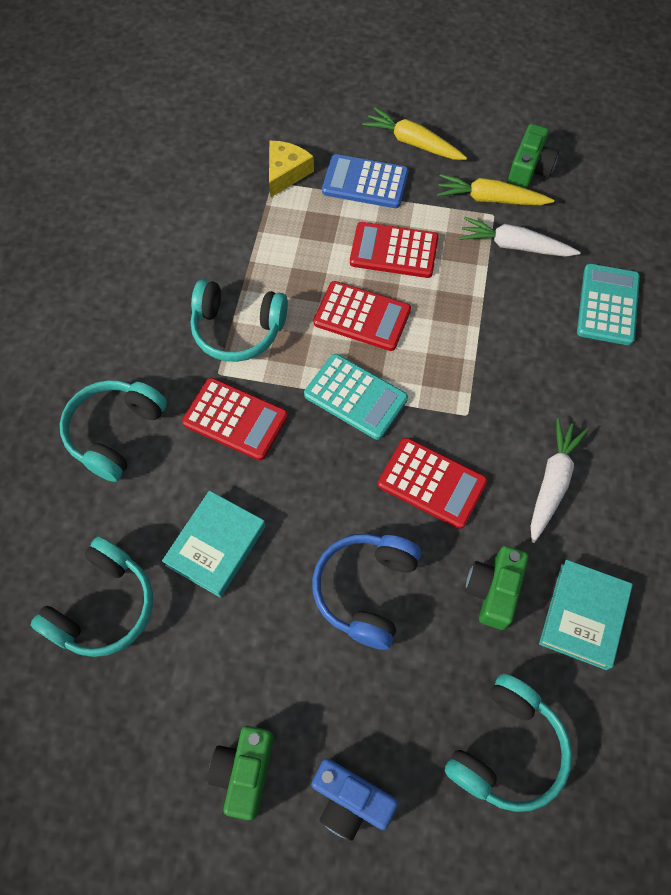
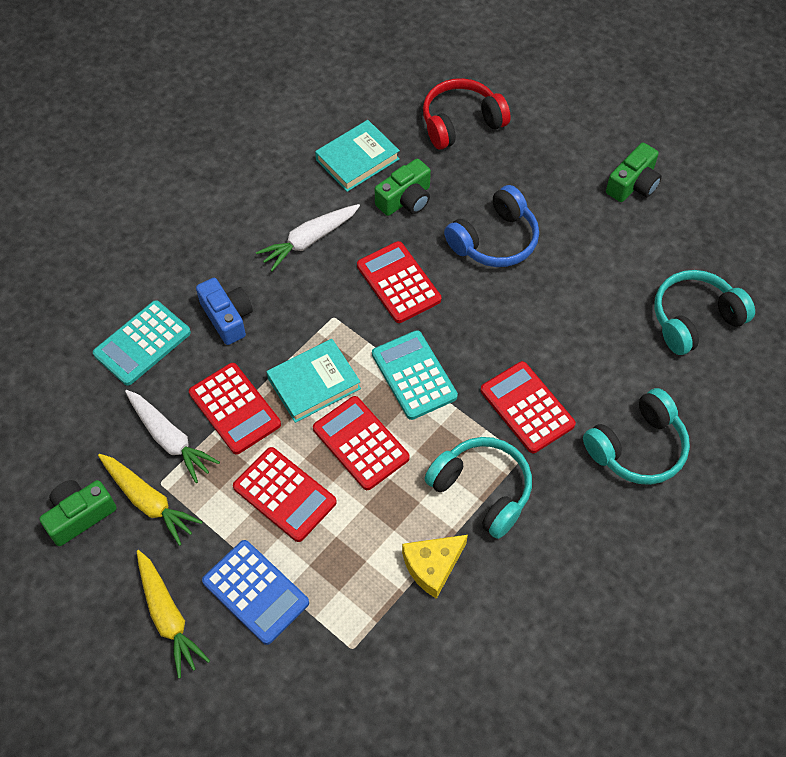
camera: 150 degrees left, 5 degrees down
(216, 545) = (590, 319): turquoise book -> turquoise book (314, 383)
(286, 173) = (330, 653): yellow cheese -> yellow cheese (432, 566)
(350, 800) = (573, 143): blue camera -> blue camera (227, 317)
(485, 292) = (235, 408): none -> red calculator
(506, 749) = (461, 123): turquoise headphones -> red headphones

